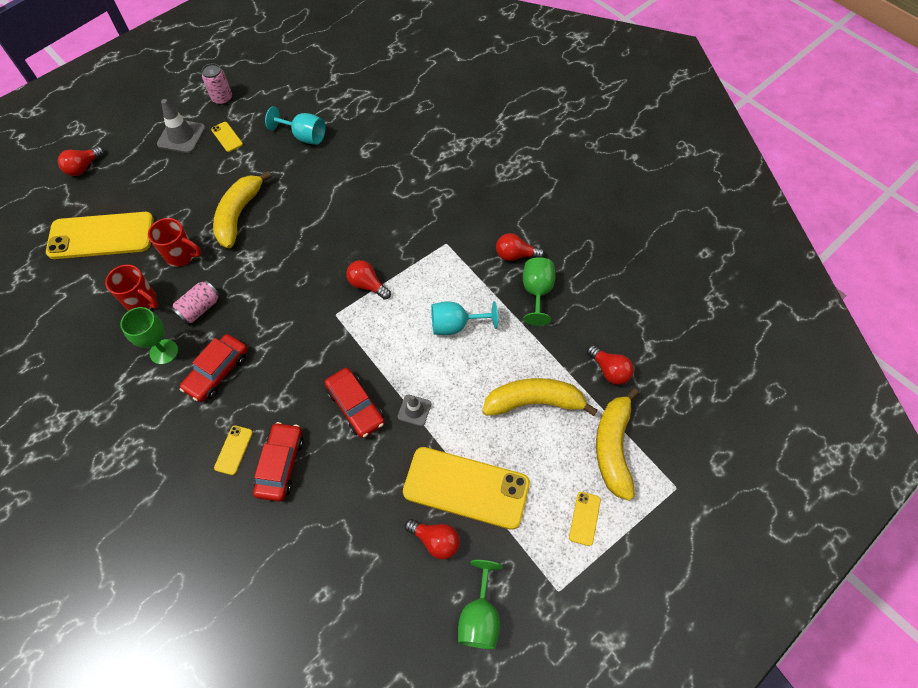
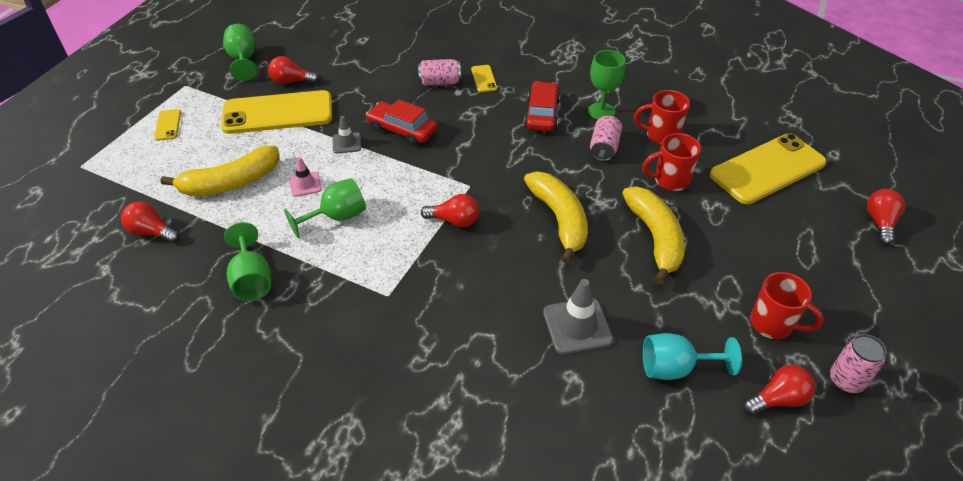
camera: 155 degrees right, 15 degrees down
(181, 136) = (827, 302): grey traffic cone -> grey traffic cone (577, 326)
(227, 137) = (772, 324): yellow phone -> red mug
(280, 465) = (440, 82): red car -> pink can
(455, 325) = (337, 217): turquoise goblet -> green goblet
(469, 372) = (305, 184): none -> pink traffic cone
(515, 255) = (292, 313): red light bulb -> red light bulb (777, 399)
(613, 448) = (144, 174): yellow banana -> yellow banana (559, 219)

